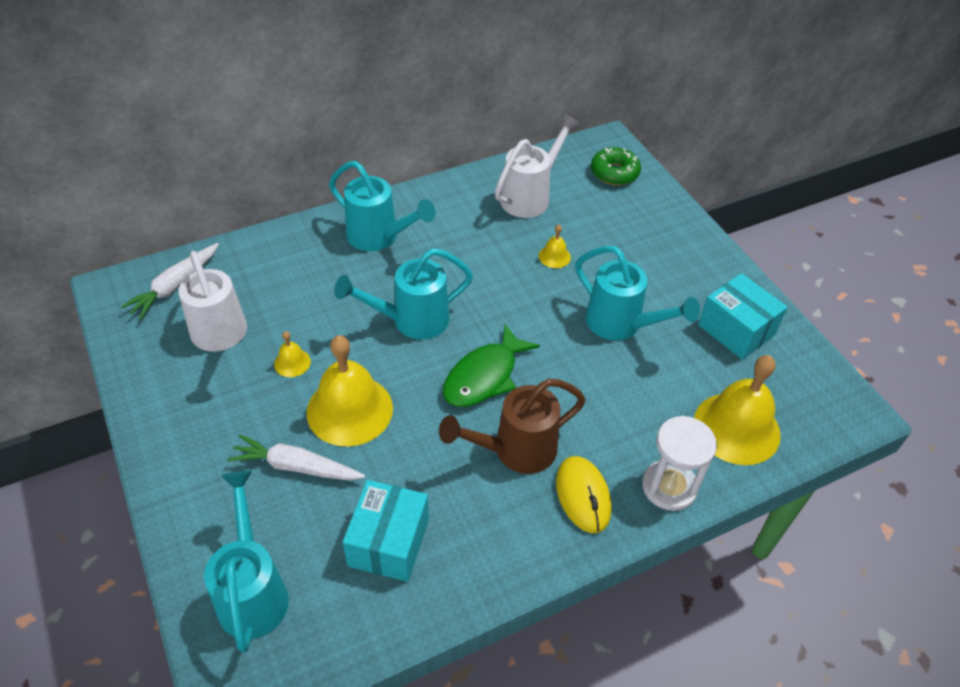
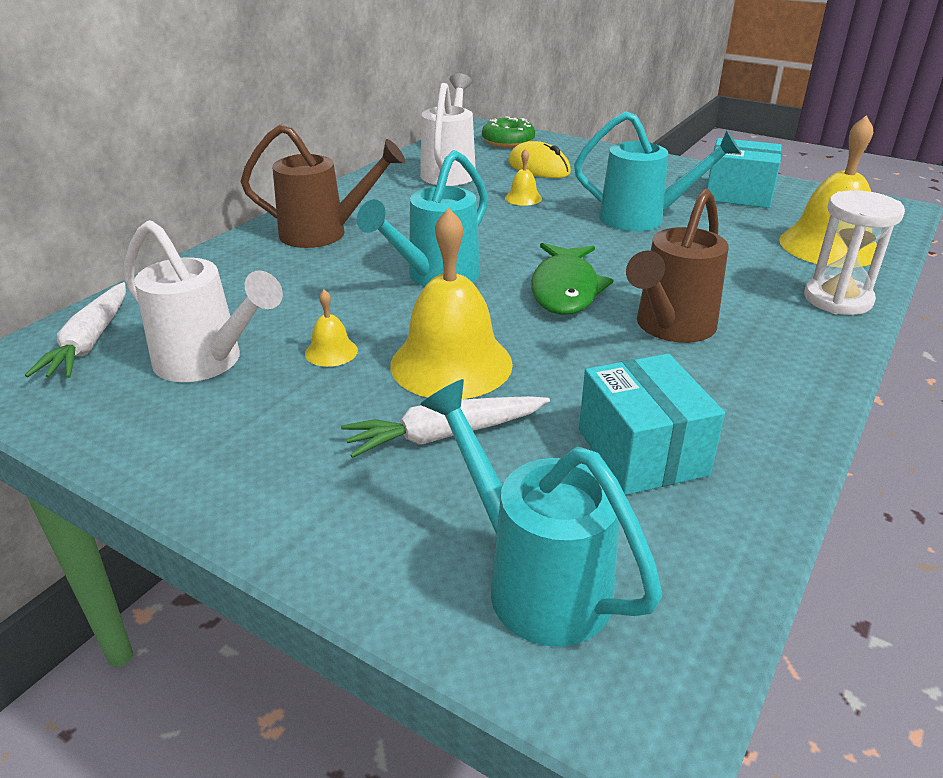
camera: 30 degrees left, 15 degrees down
(379, 237) = (324, 234): turquoise watering can -> brown watering can
(583, 496) = (778, 334): yellow mouse -> yellow mouse (539, 167)

